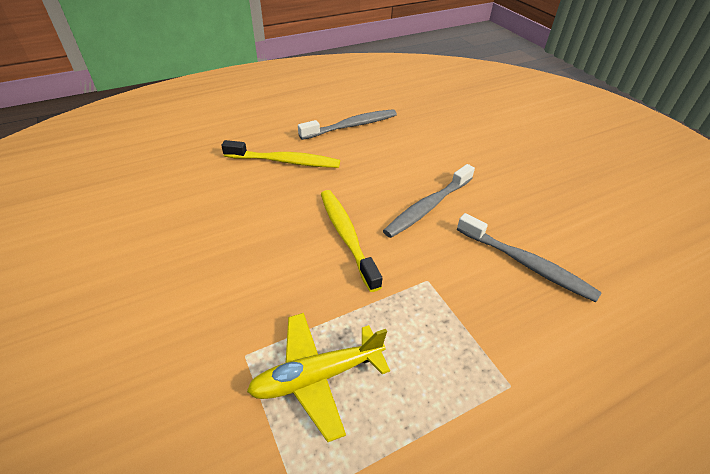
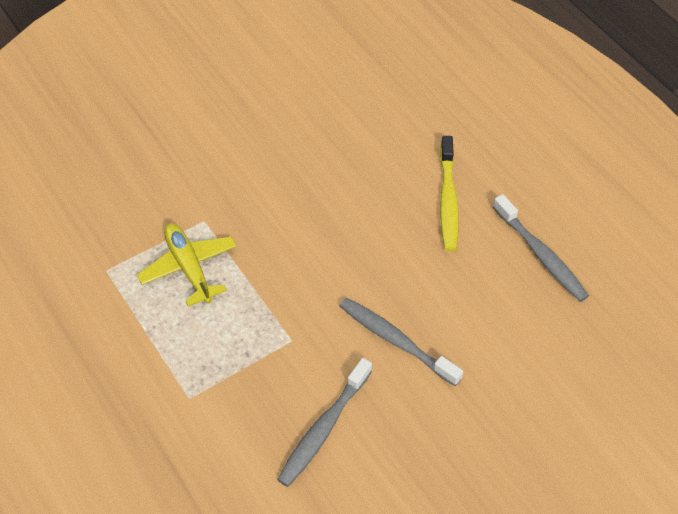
camera: 85 degrees right, 10 degrees up
(347, 236) = (338, 271): yellow toothbrush -> none

